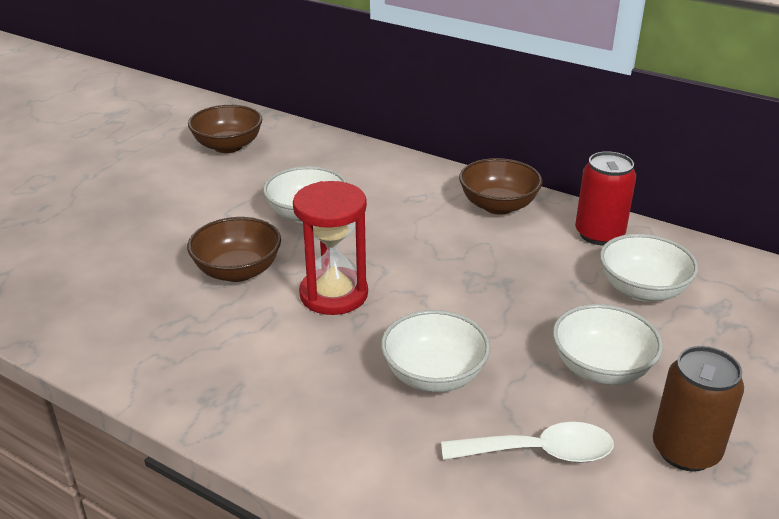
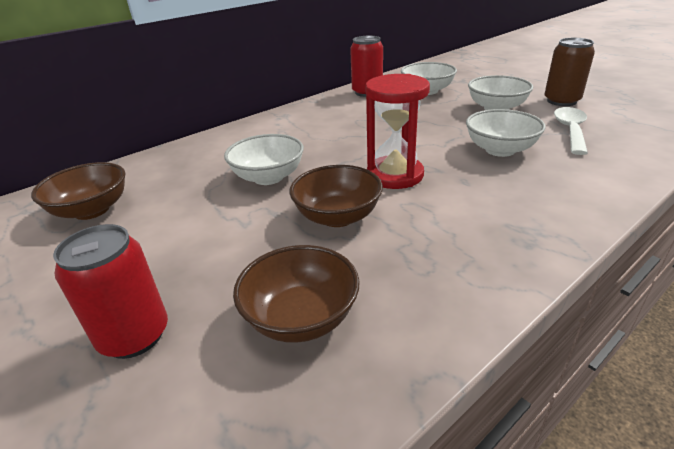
camera: 70 degrees left, 0 degrees up
(79, 217) = (134, 336): none -> red can
(498, 205) = (315, 112): brown bowl -> brown bowl (301, 317)

